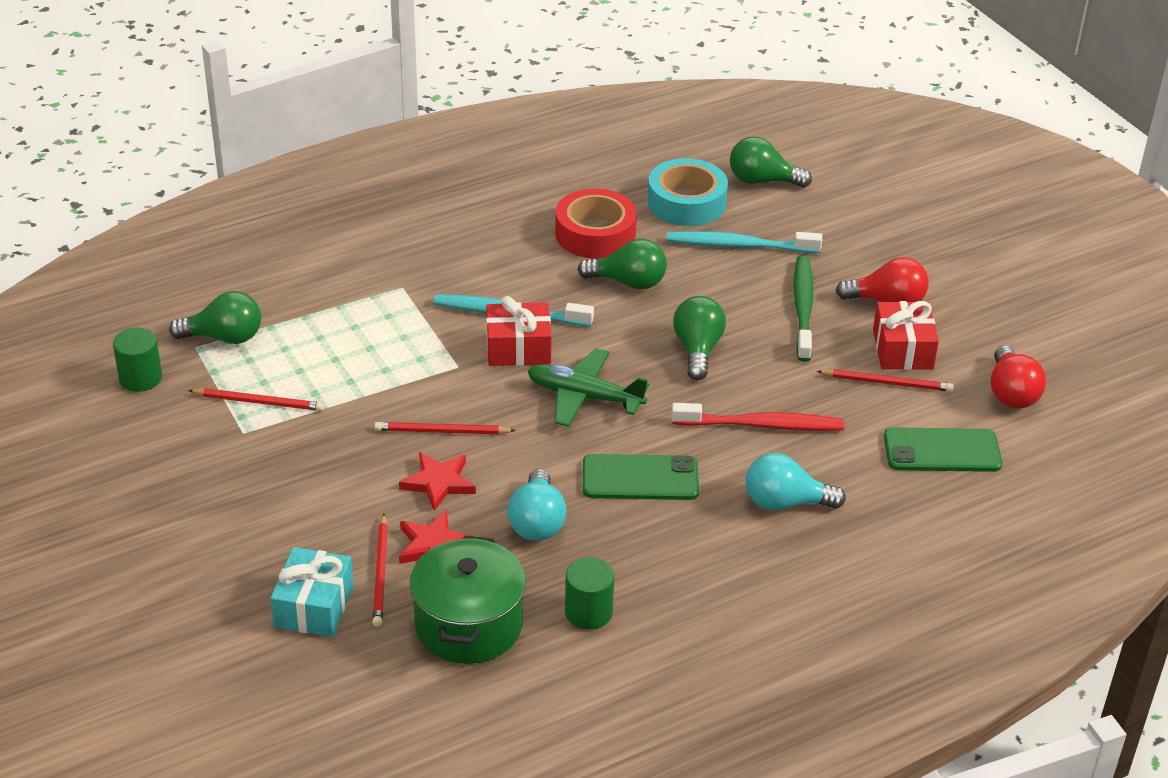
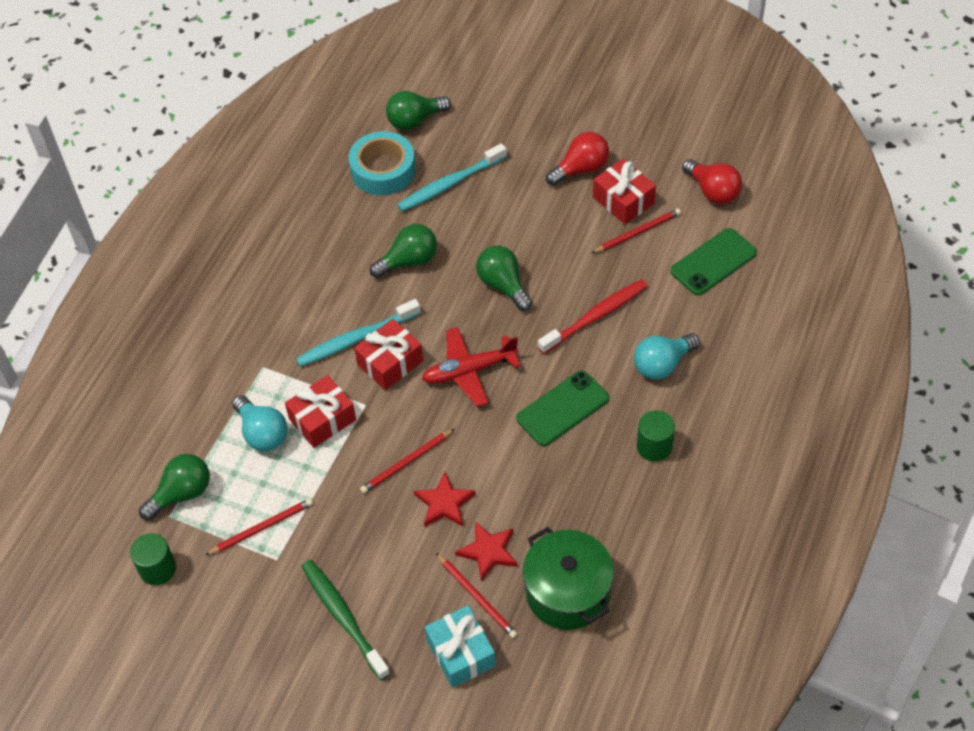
camera: 35 degrees left, 15 degrees up
(406, 355) = (322, 419): none -> red gift
(537, 522) = (533, 487): turquoise light bulb -> turquoise light bulb (262, 433)
(584, 396) = (469, 371): green plane -> red plane
(588, 612) = (627, 529): green cylinder -> green cylinder (654, 446)
(595, 234) = (348, 235): red tape -> none
(803, 308) = (536, 208): green toothbrush -> green toothbrush (343, 618)

